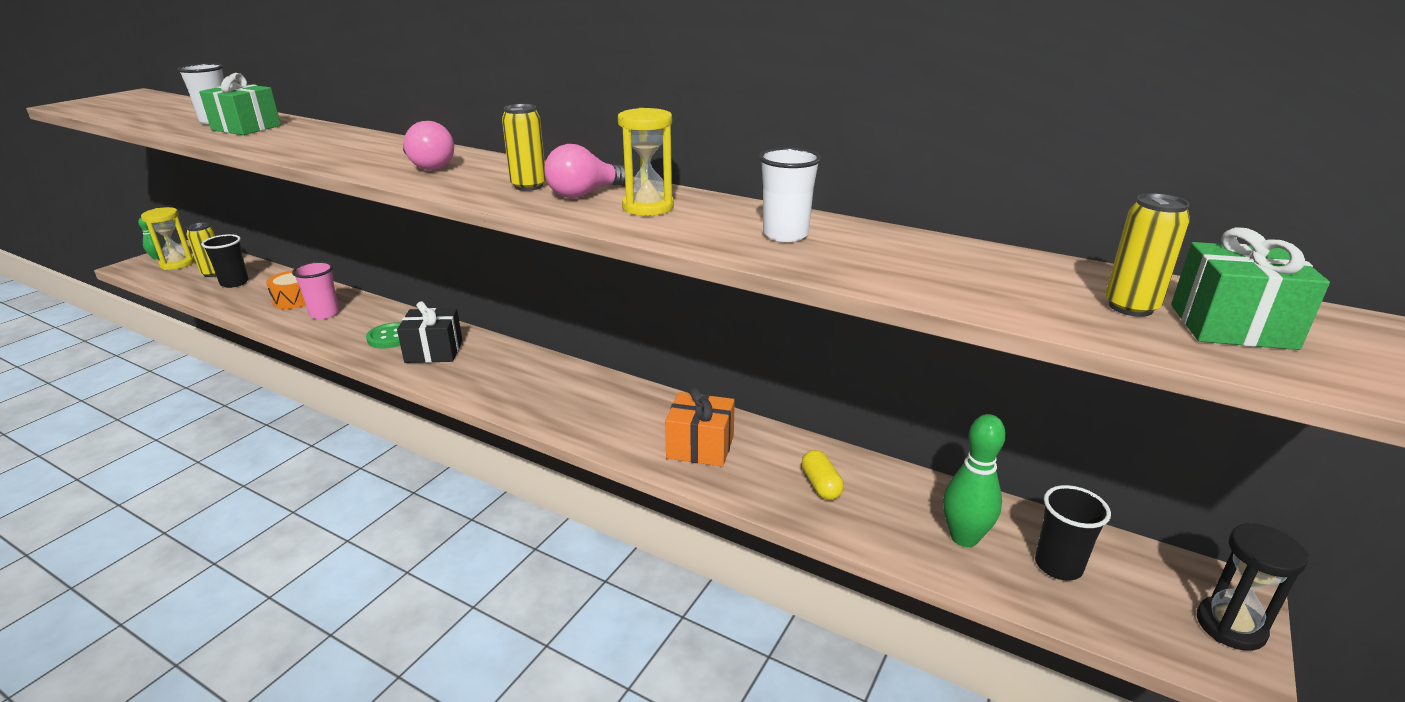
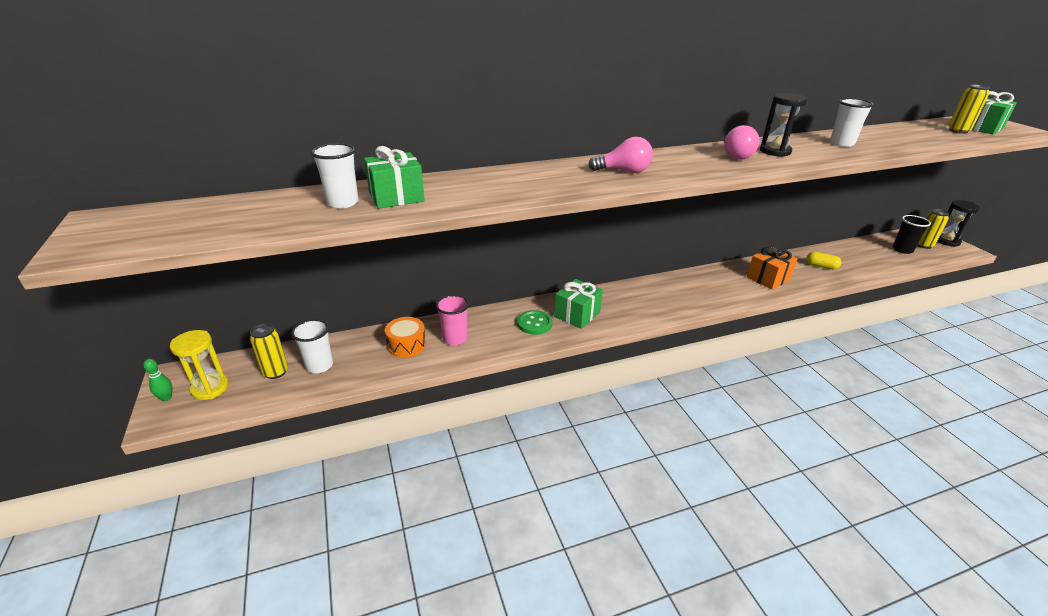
camera: 50 degrees left, 5 degrees up
(234, 283) = (319, 366): black cup -> white cup
(434, 351) = (577, 314): black gift -> green gift
(528, 186) = (704, 161): yellow can -> yellow can (923, 245)
(648, 207) = (775, 151): yellow hourglass -> black hourglass
(964, 537) = (876, 256): green bowling pin -> none

